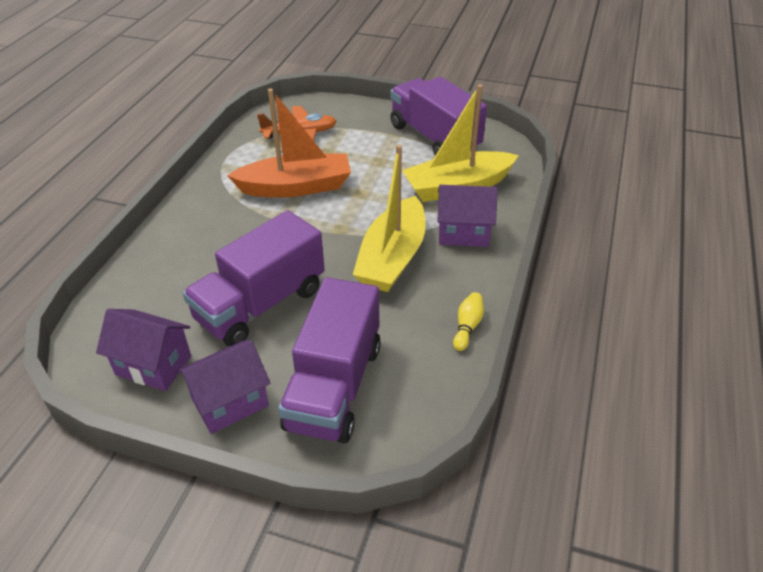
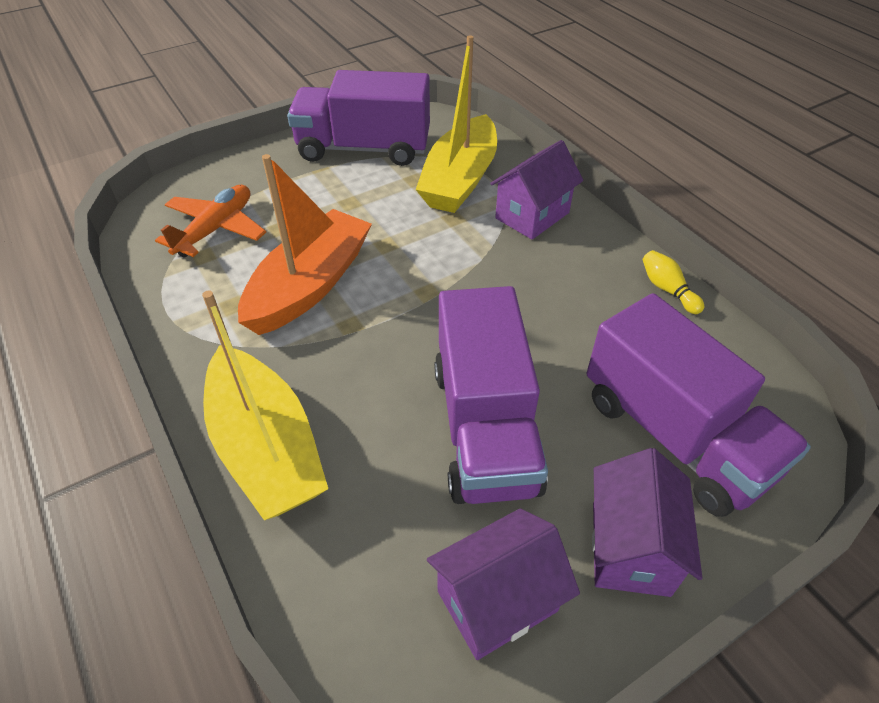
camera: 50 degrees left, 5 degrees up
(392, 257) = (517, 281): yellow boat -> yellow boat (266, 447)

